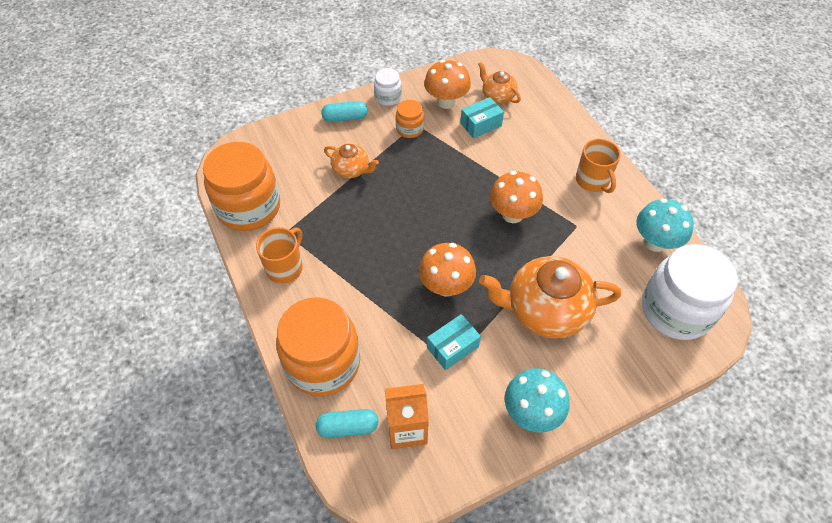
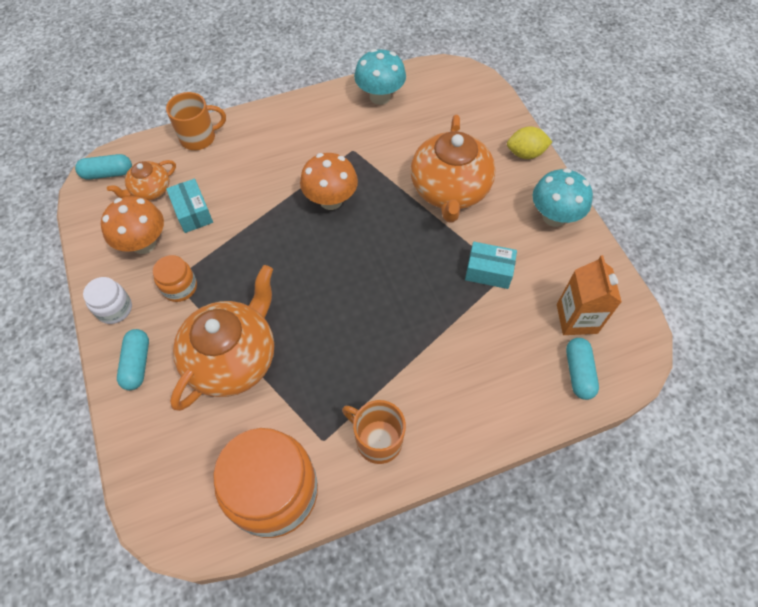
camera: 85 degrees left, 5 degrees up
(323, 363) = (507, 396): orange jar -> none
(351, 169) = (233, 358): orange teapot -> orange teapot, size x1.94
(446, 286) = (416, 270): orange mushroom -> none
(453, 347) = (488, 271): turquoise box -> turquoise box turned 45 degrees counterclockwise
(508, 69) = (107, 173): none -> turquoise capsule
(592, 181) = (298, 127): orange mug -> orange mug (199, 138)
(615, 385) = (525, 153): none -> yellow lemon
(675, 310) = (453, 99): white jar -> none

